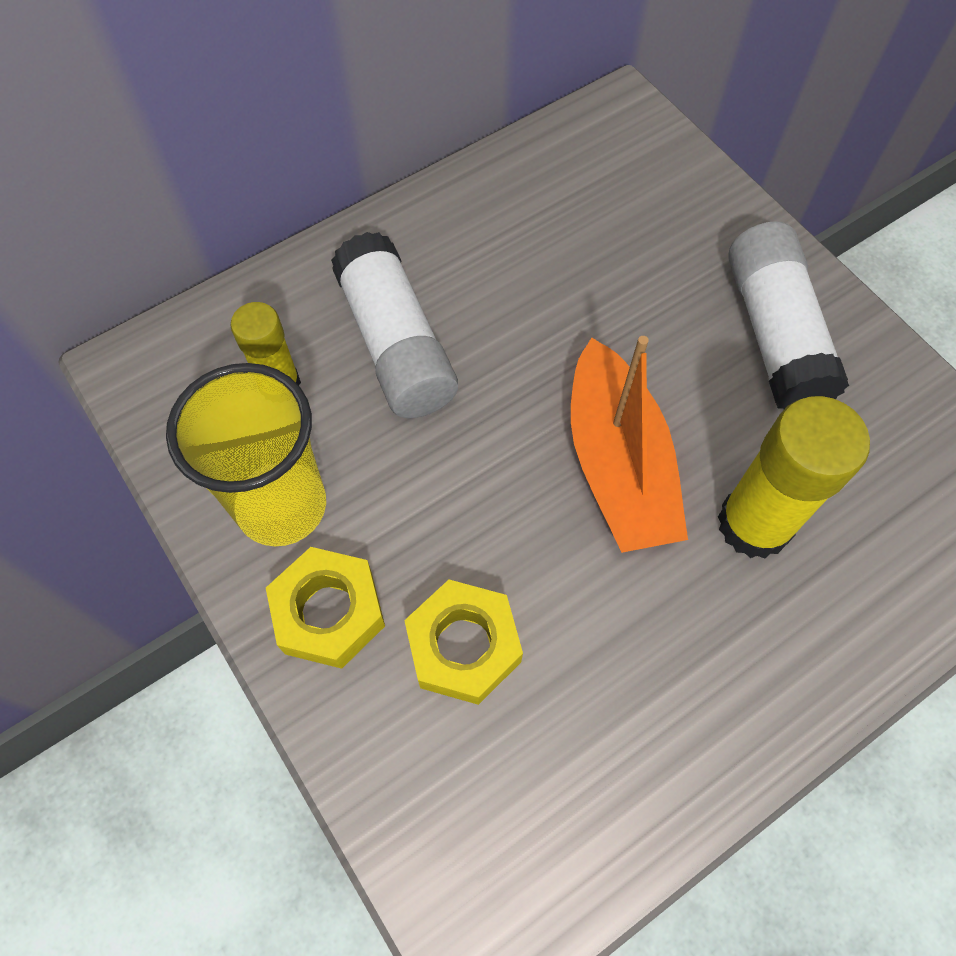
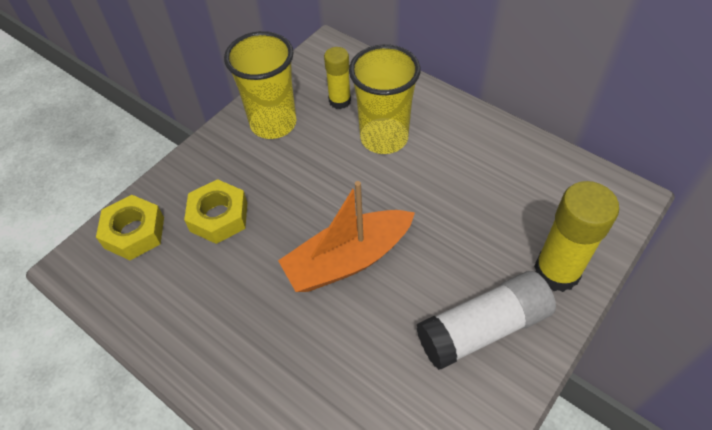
camera: 75 degrees right, 10 degrees down
(329, 612) = (223, 159): yellow nut -> yellow nut (134, 232)
(396, 345) = (384, 138): white glue stick -> yellow cup
(754, 524) = (332, 342): yellow glue stick -> yellow glue stick (556, 271)

